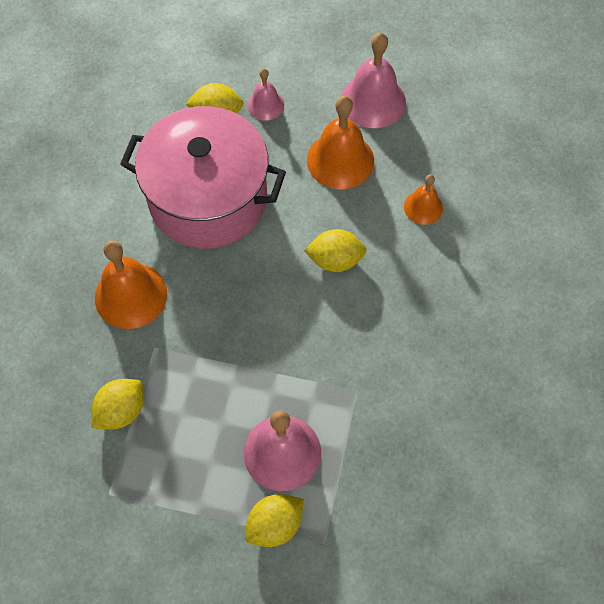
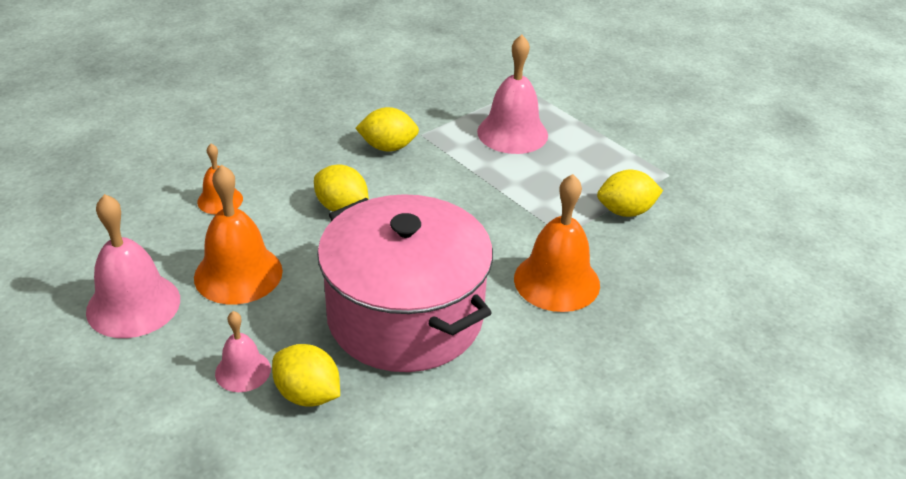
camera: 145 degrees left, 25 degrees down
(275, 525) = (552, 108): yellow lemon -> yellow lemon (388, 147)

